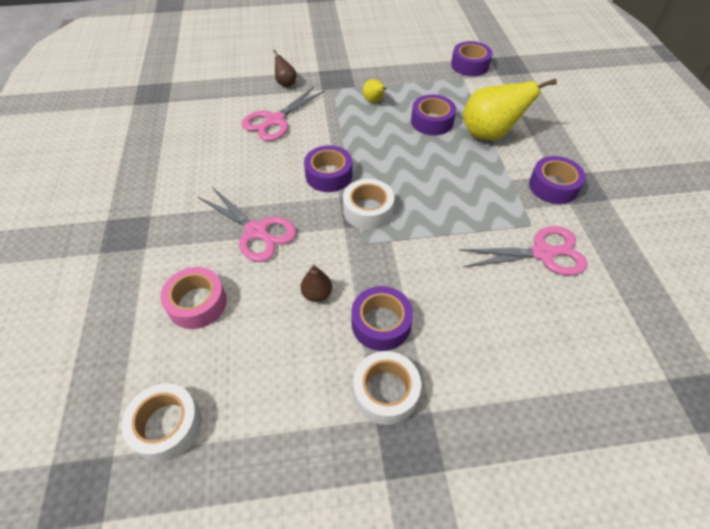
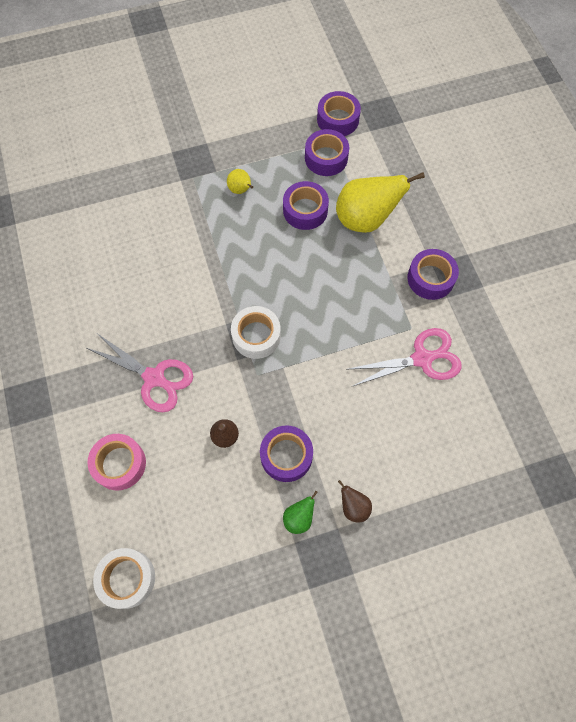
camera: 10 degrees left, 15 degrees up
(274, 121) = (139, 234): pink scissors -> none
(285, 83) = (139, 177): brown pear -> brown pear (353, 507)
(329, 175) = (210, 299): purple tape -> purple tape (326, 158)
(385, 392) = (299, 518): white tape -> green pear

